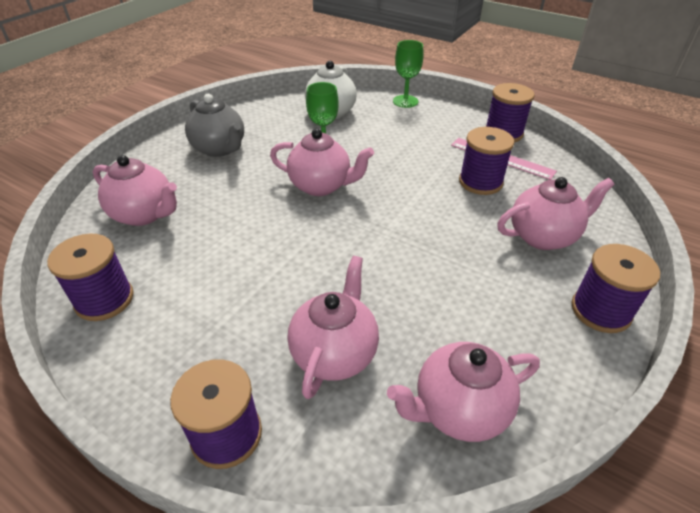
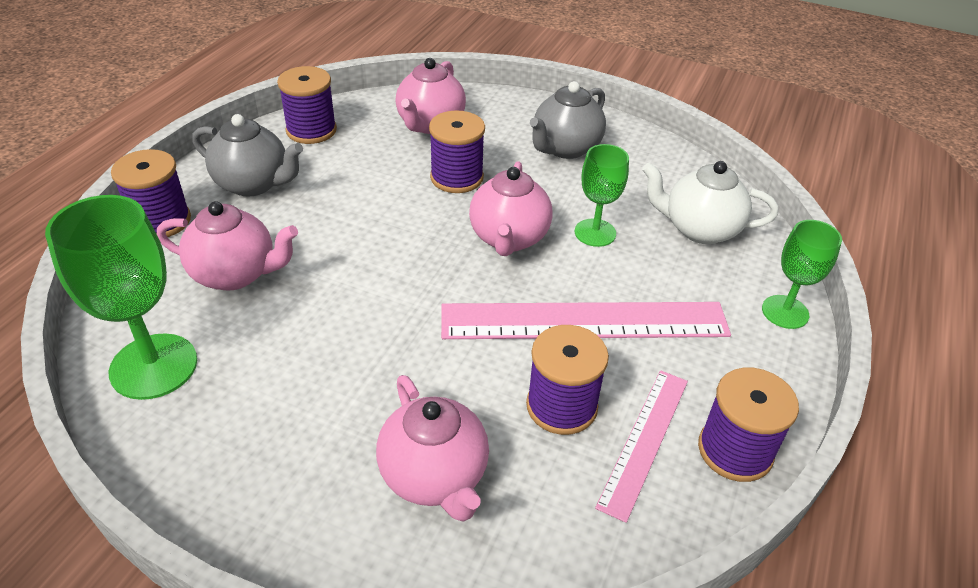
camera: 80 degrees right, 0 degrees up
(186, 347) = (253, 184): none -> grey teapot
(409, 165) = (584, 321): none -> pink ruler
(458, 409) = (154, 366): pink teapot -> green goblet
(600, 310) = (279, 526): purple spool -> purple spool (456, 177)

